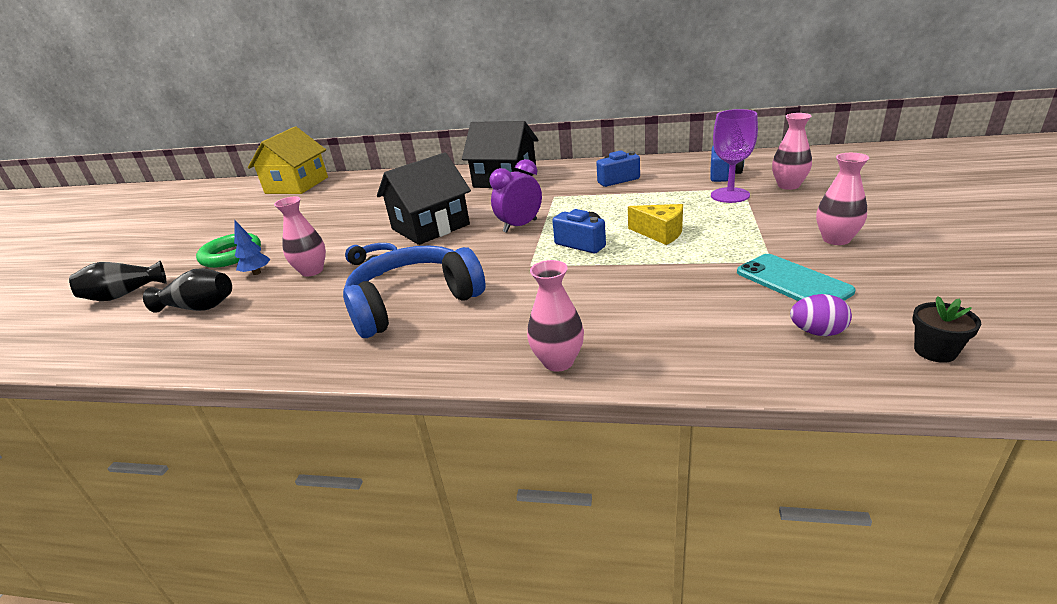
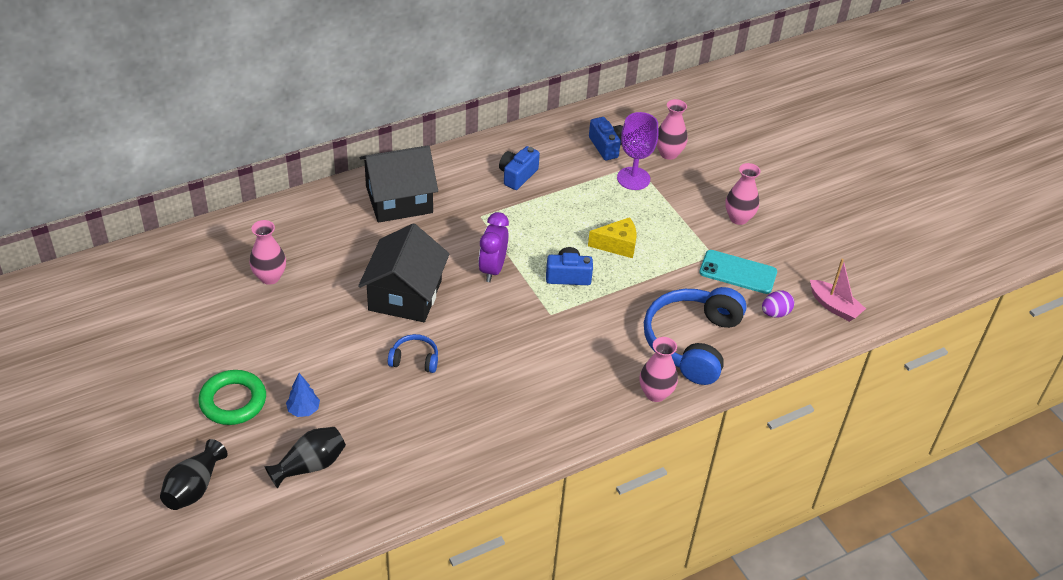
camera: 45 degrees left, 15 degrees up
(297, 185) = (128, 273): yellow house -> none
(312, 271) = (360, 388): pink vase -> pink vase (270, 277)
(413, 303) = (502, 386): blue headphones -> blue headphones (692, 342)
(935, 351) = (834, 306): black flower pot -> pink boat

